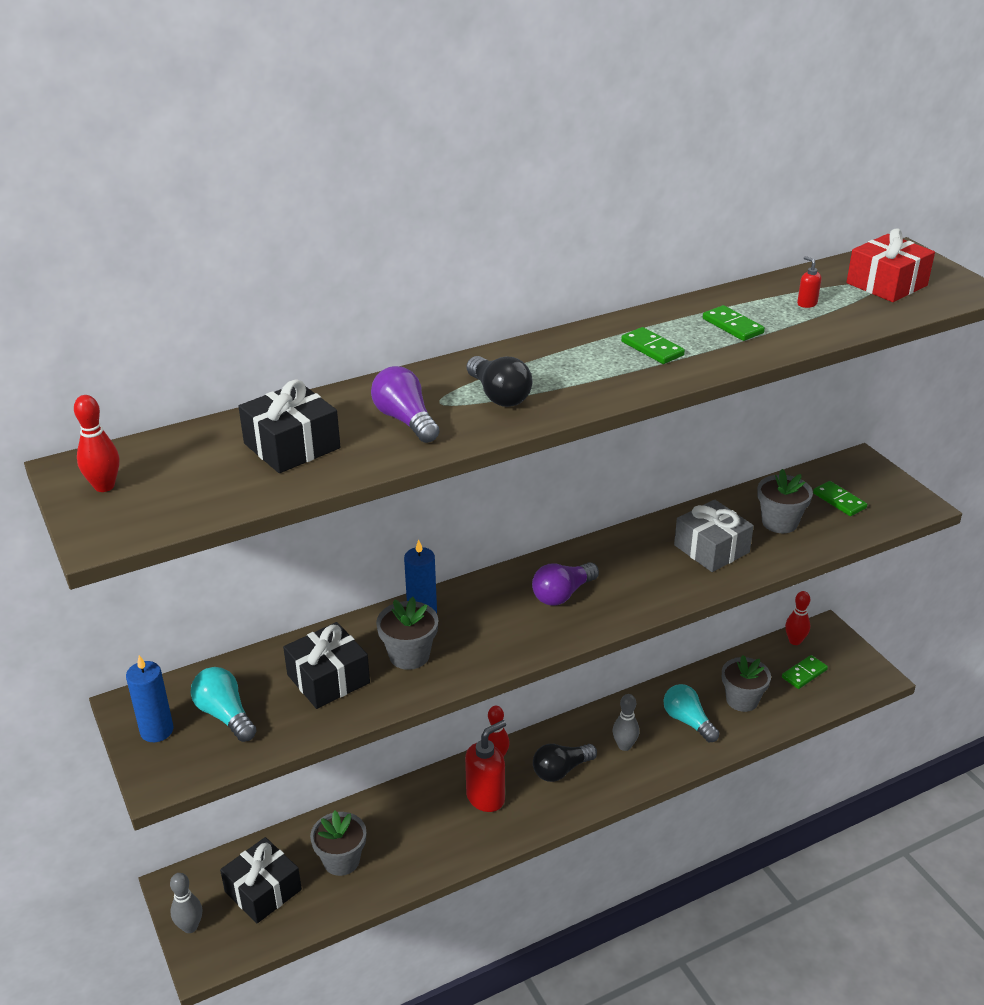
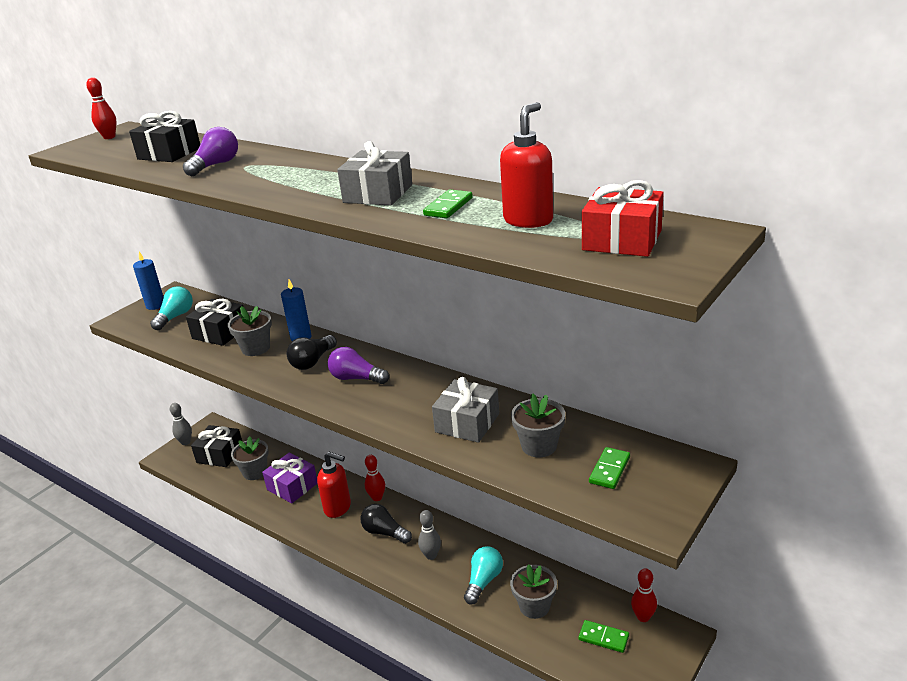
camera: 65 degrees right, 5 degrees down
(407, 829) = (292, 486): none -> purple gift
(499, 395) = (265, 175): black light bulb -> black light bulb (312, 361)
(652, 348) = (378, 194): green domino -> grey gift
(806, 304) = (528, 220): red soap dispenser -> red soap dispenser, size x2.28

